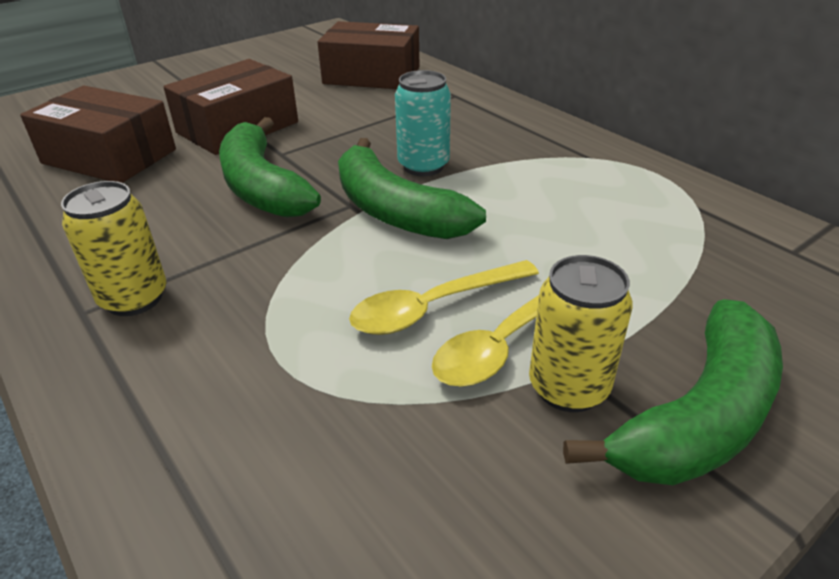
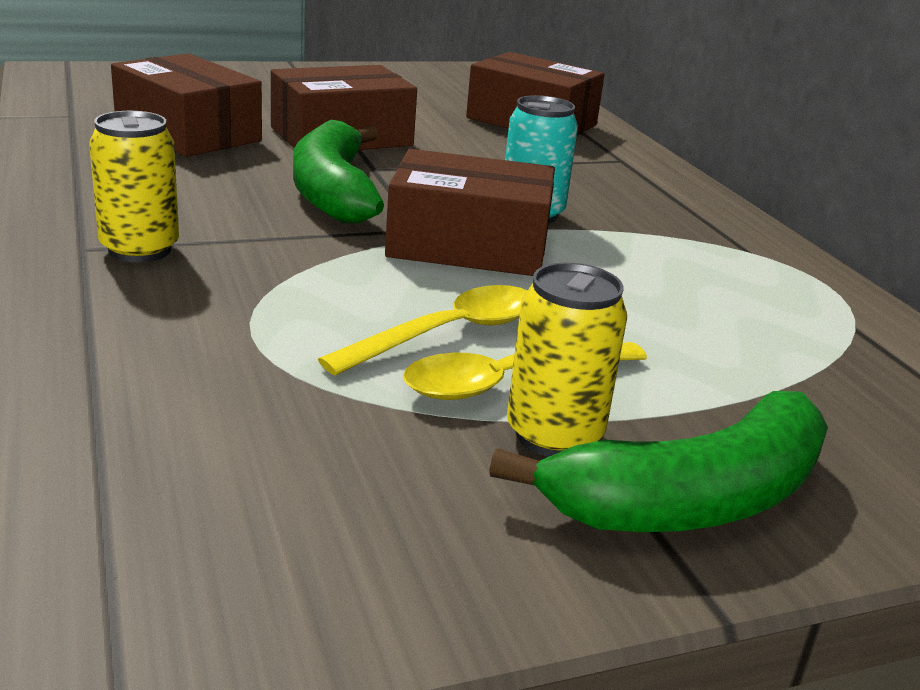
camera: 15 degrees right, 10 degrees down
(395, 211) = (468, 245): green banana -> brown box
(432, 307) = (449, 333): yellow spoon -> yellow spoon turned 150 degrees clockwise

